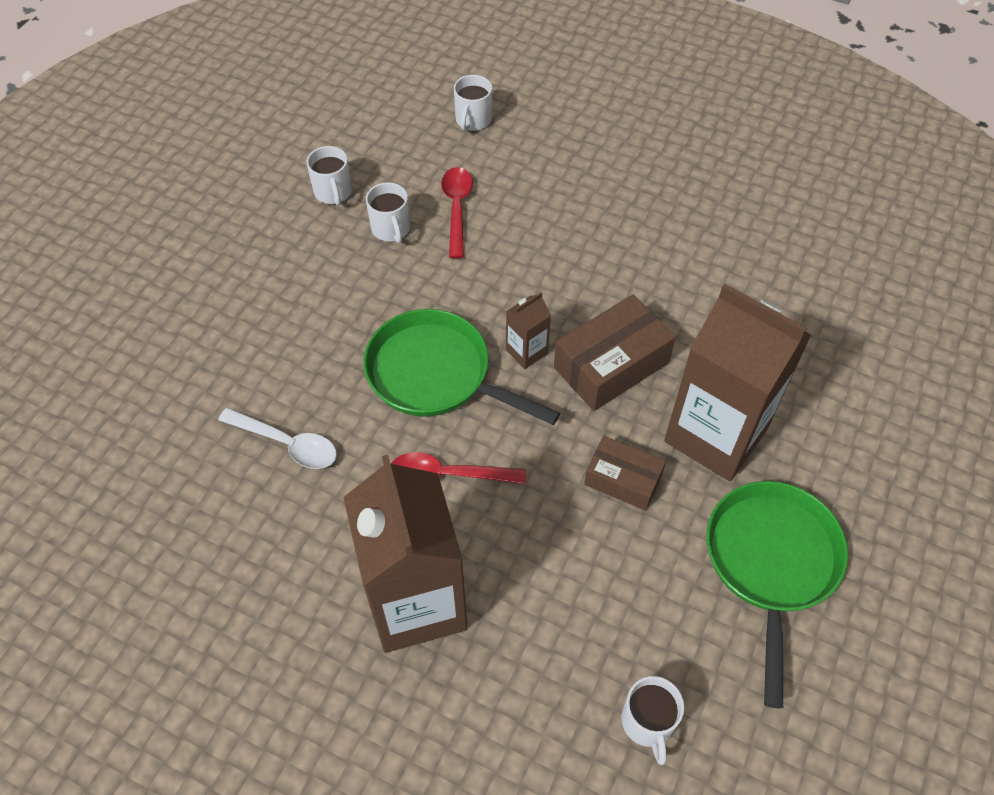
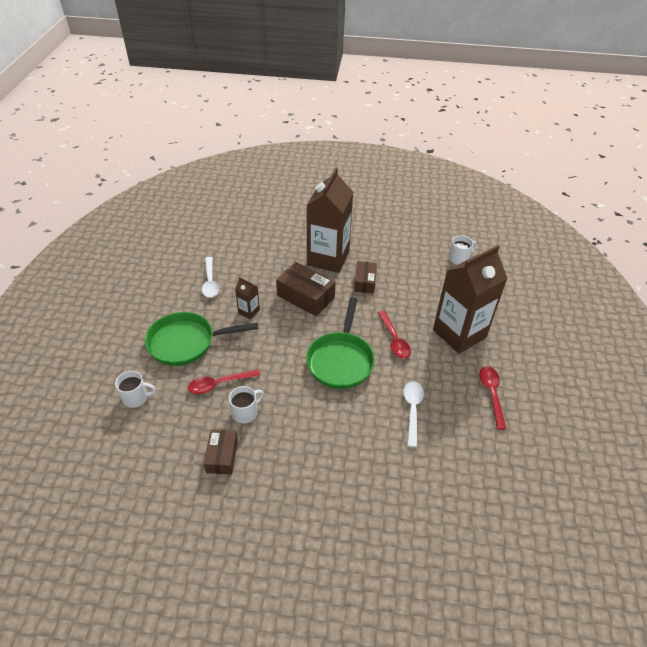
camera: 110 degrees left, 10 degrees down
(253, 589) = (491, 394): none -> red spoon
(333, 192) = (222, 456): white mug -> brown box
(526, 352) = (311, 328): brown carton -> brown carton (249, 311)
(692, 233) = (210, 282): none -> white spoon
(771, 563) = (378, 237): green pan -> green pan (186, 342)

